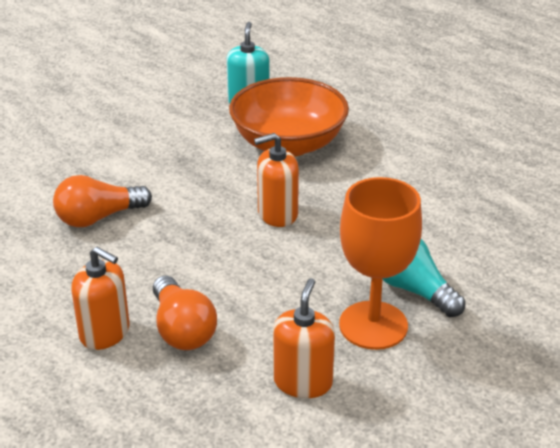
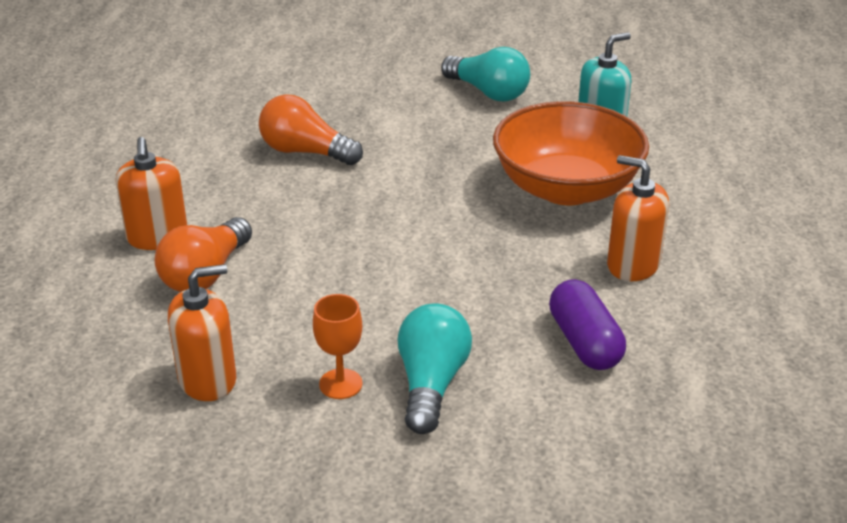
camera: 50 degrees right, 0 degrees up
(144, 115) = (488, 92): none -> turquoise light bulb
(277, 214) = (441, 239): orange soap dispenser -> orange soap dispenser (633, 265)
(373, 325) = (340, 384): orange goblet -> orange goblet, size x0.50
(439, 216) = (584, 342): none -> purple capsule

